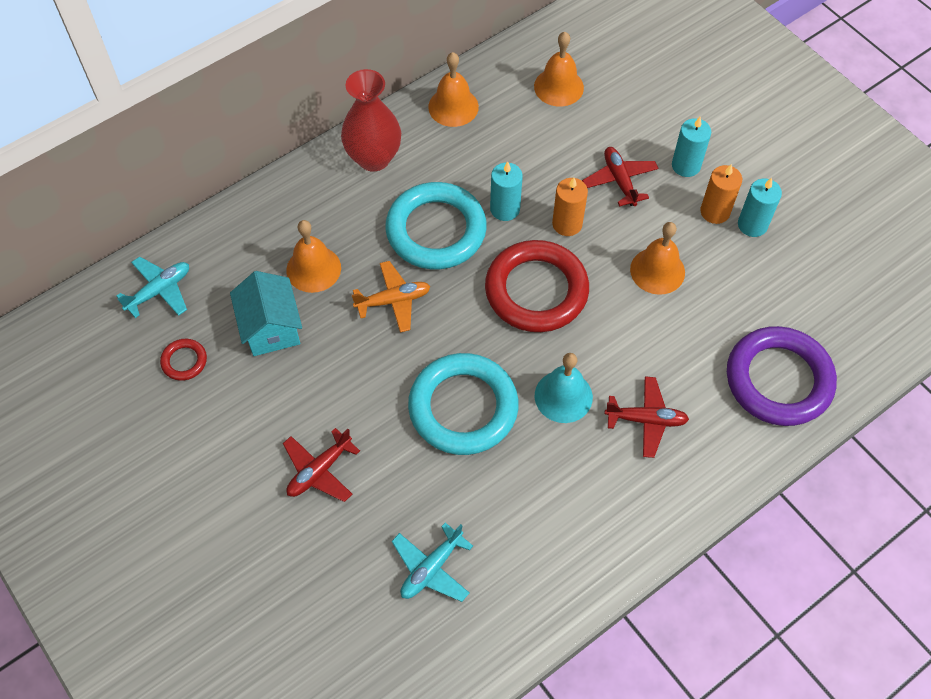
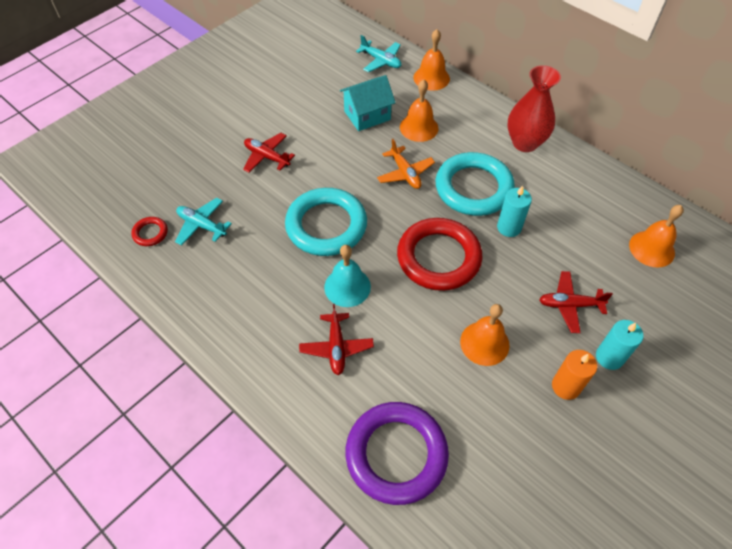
camera: 80 degrees right, 5 degrees down
(184, 361) = (334, 81): red ring -> red ring (150, 233)
(453, 107) = (595, 181): orange bell -> orange bell (431, 78)
(567, 224) = (509, 271): orange candle -> none
(619, 181) = (570, 305): red plane -> red plane turned 150 degrees counterclockwise
(752, 225) = (563, 421): turquoise candle -> none

